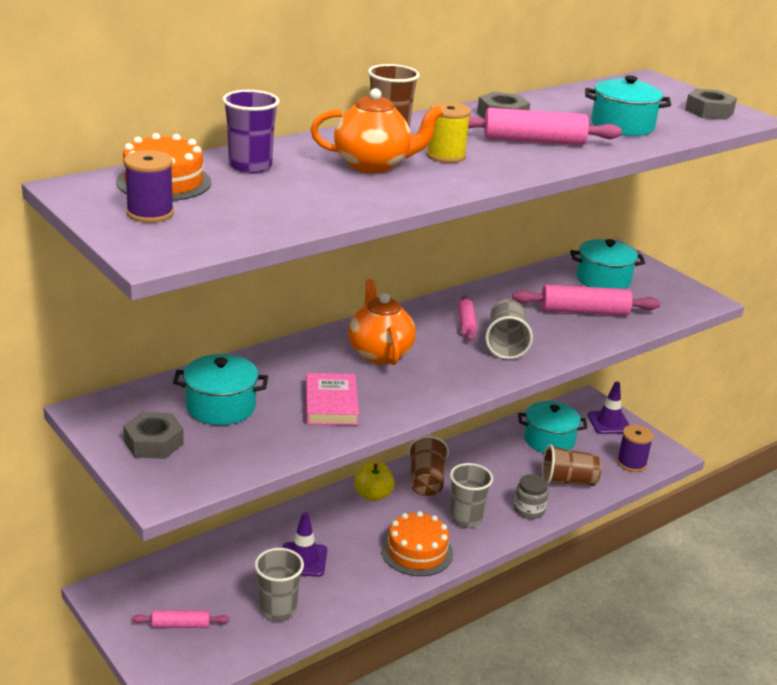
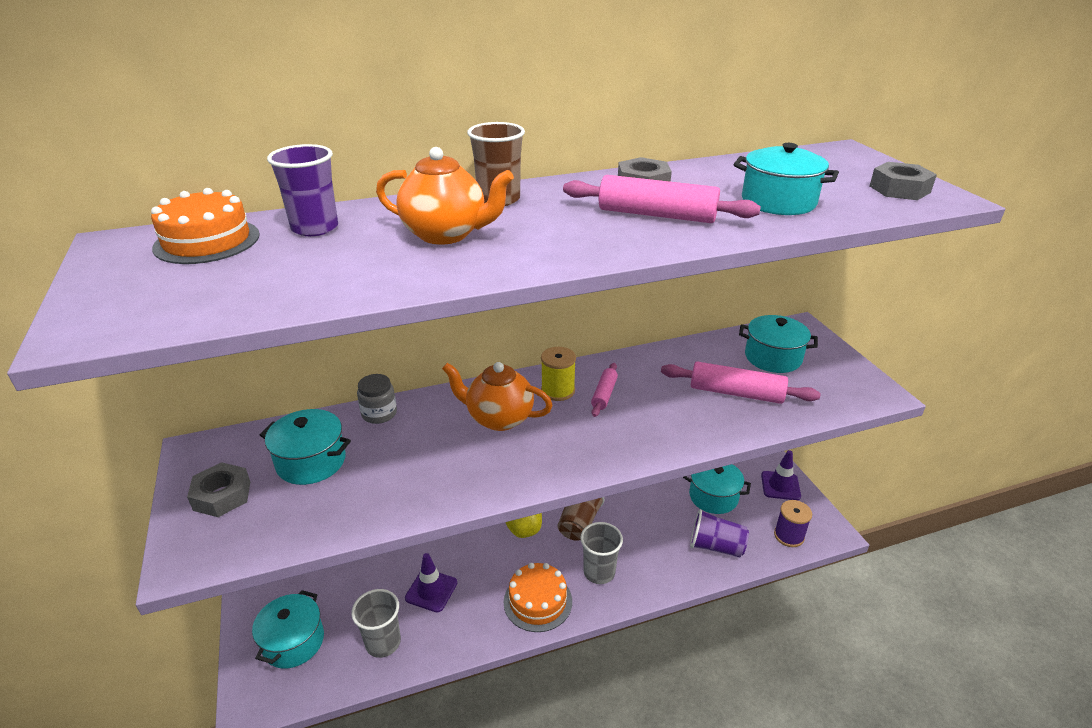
camera: 20 degrees right, 5 degrees up
(150, 213) = (146, 278): purple spool -> none
(181, 625) = (293, 642): pink rolling pin -> turquoise pot
(331, 404) = (416, 473): pink book -> none
(379, 353) = (498, 418): orange teapot -> orange teapot turned 75 degrees counterclockwise
(445, 156) = (538, 228): yellow spool -> yellow spool (558, 391)
(506, 344) = (633, 423): grey cup -> none
(529, 510) = (664, 573): grey jar -> grey jar (379, 413)
(568, 481) = (716, 546): brown cup -> purple cup

